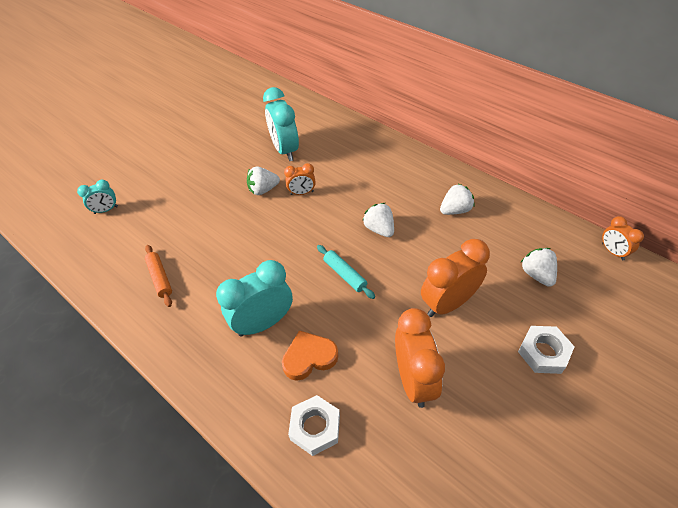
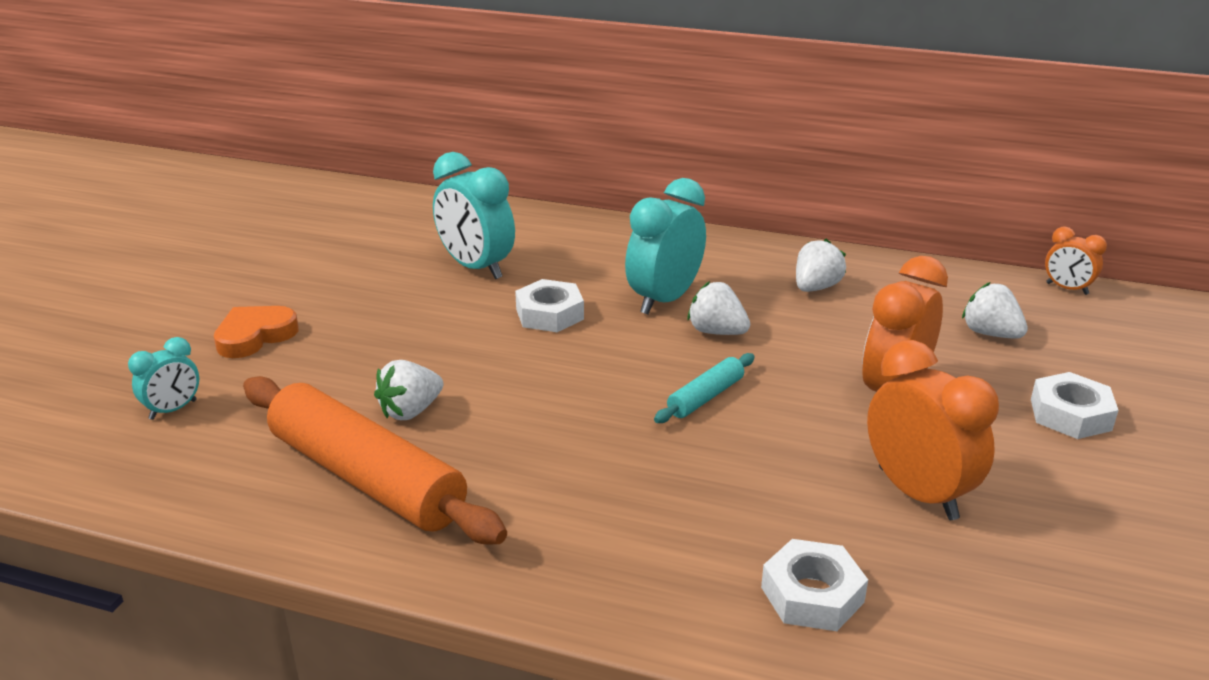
camera: 25 degrees left, 20 degrees down
(160, 278) = (366, 478): orange rolling pin -> orange rolling pin, size x2.22
(263, 190) = (476, 323): white strawberry -> white strawberry (410, 411)
(263, 323) = (614, 489): turquoise clock -> turquoise clock (664, 300)
(302, 193) = (549, 314): orange clock -> white nut
(309, 357) = (730, 511): orange heart -> orange heart (255, 336)
(345, 275) = (705, 397): turquoise rolling pin -> turquoise rolling pin turned 75 degrees counterclockwise

